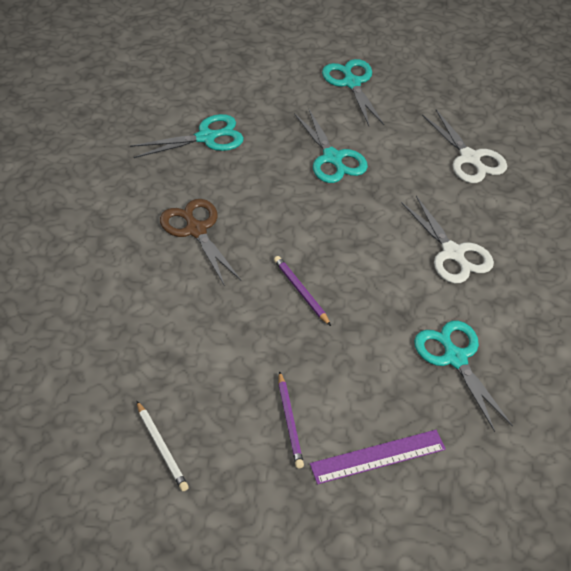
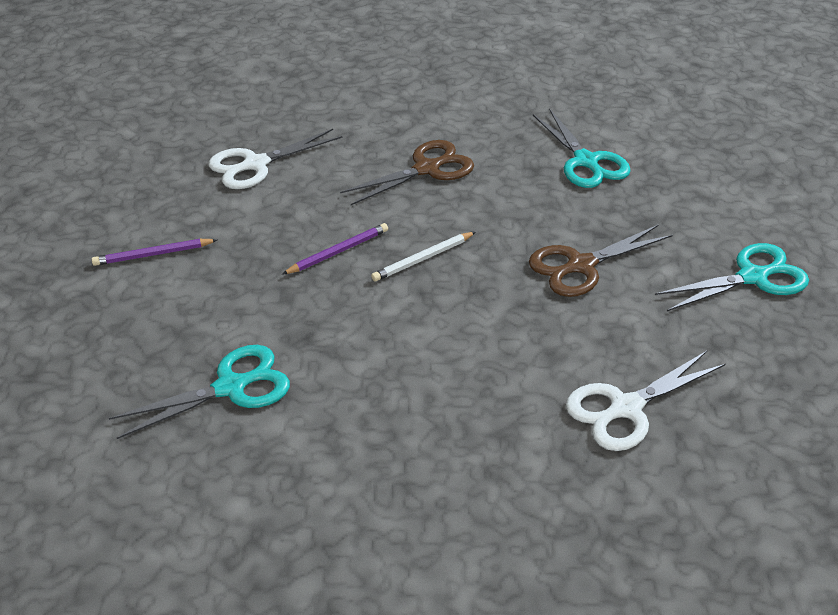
camera: 85 degrees right, 5 degrees down
(161, 448) = (135, 176): white pencil -> white pencil (423, 259)
(333, 158) = (580, 266): turquoise scissors -> brown scissors
(377, 456) = (97, 321): purple ruler -> none
(453, 253) = (417, 387): white scissors -> white scissors (255, 164)

